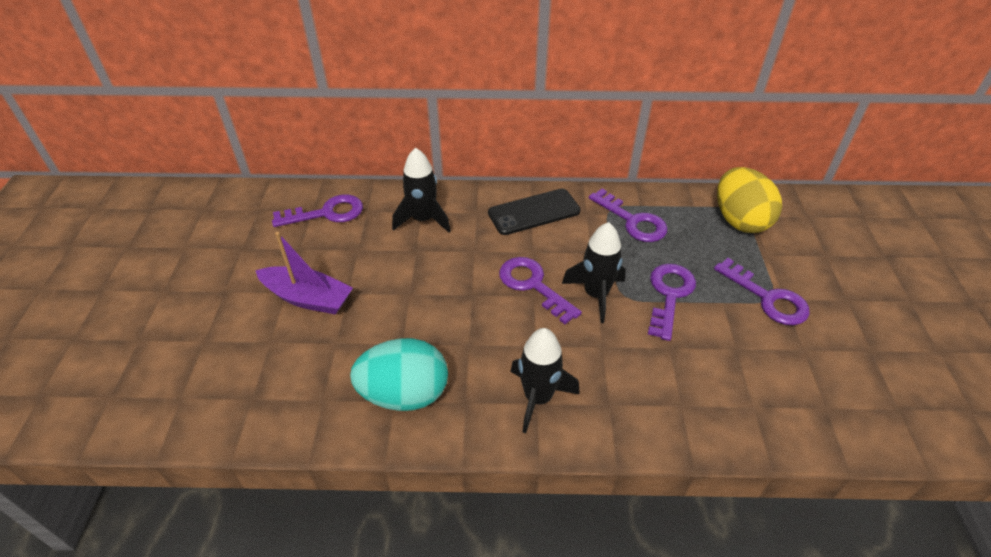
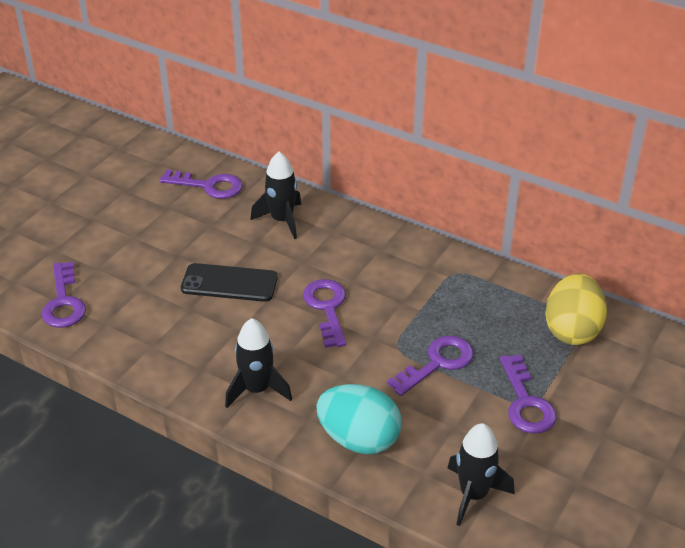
camera: 30 degrees right, 5 degrees down
(308, 298) = (145, 247): purple boat -> none
(404, 394) = (162, 344): turquoise egg -> turquoise egg (359, 439)
(534, 212) = (382, 249): black phone -> black phone (229, 283)
(596, 294) = (373, 336): black rocket -> black rocket (473, 494)
(632, 221) = (466, 291): purple key -> purple key (64, 302)

